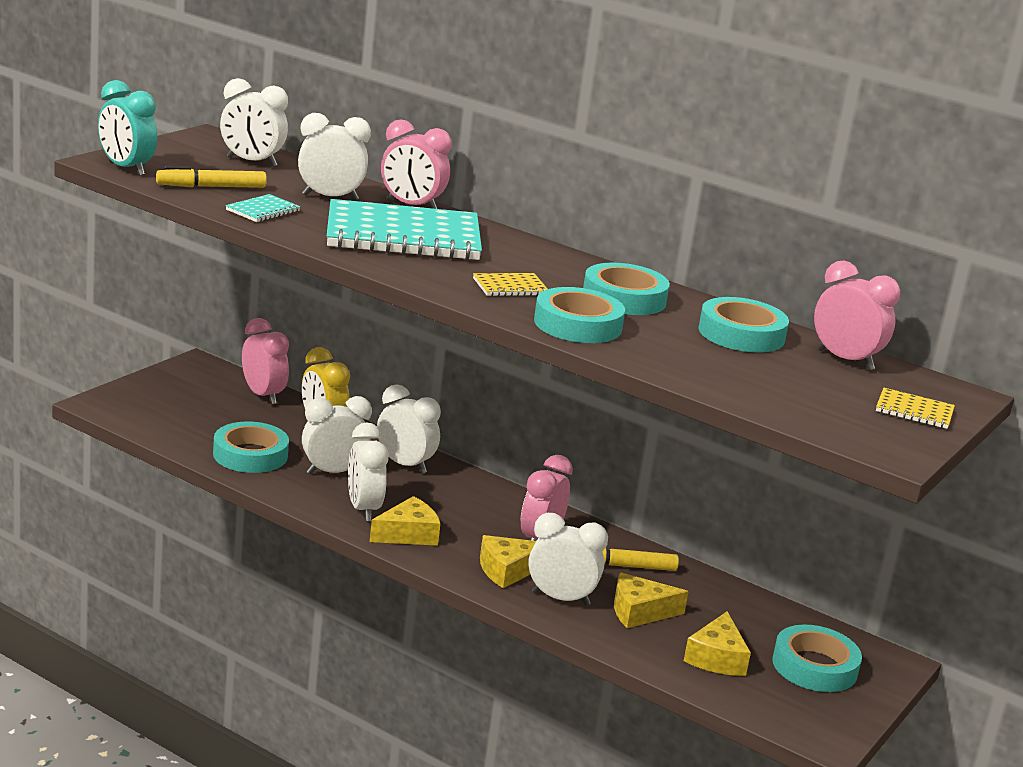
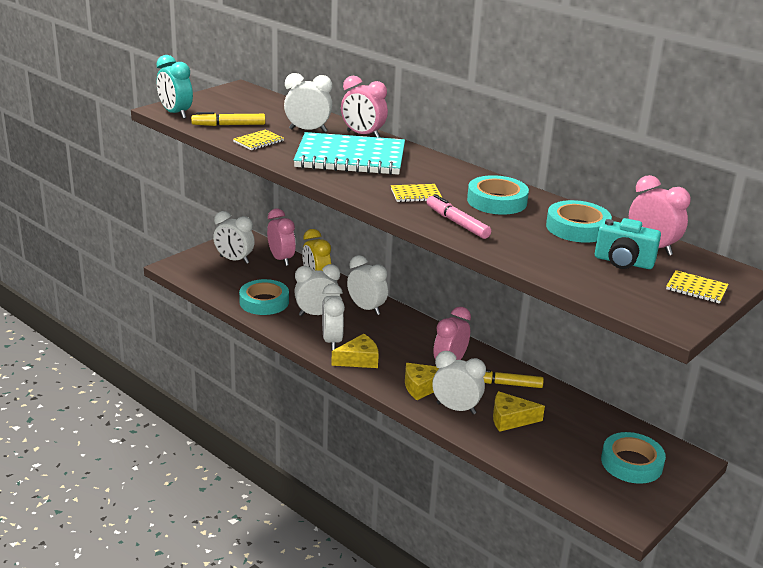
camera: 10 degrees right, 5 degrees up
(251, 162) = (262, 106): white clock -> white clock (234, 260)
(263, 211) = (258, 141): turquoise notebook -> yellow notebook
(577, 324) = (457, 223): turquoise tape -> pink marker
(717, 658) = (560, 455): yellow cheese -> none
(812, 377) = (623, 262): none -> turquoise camera

